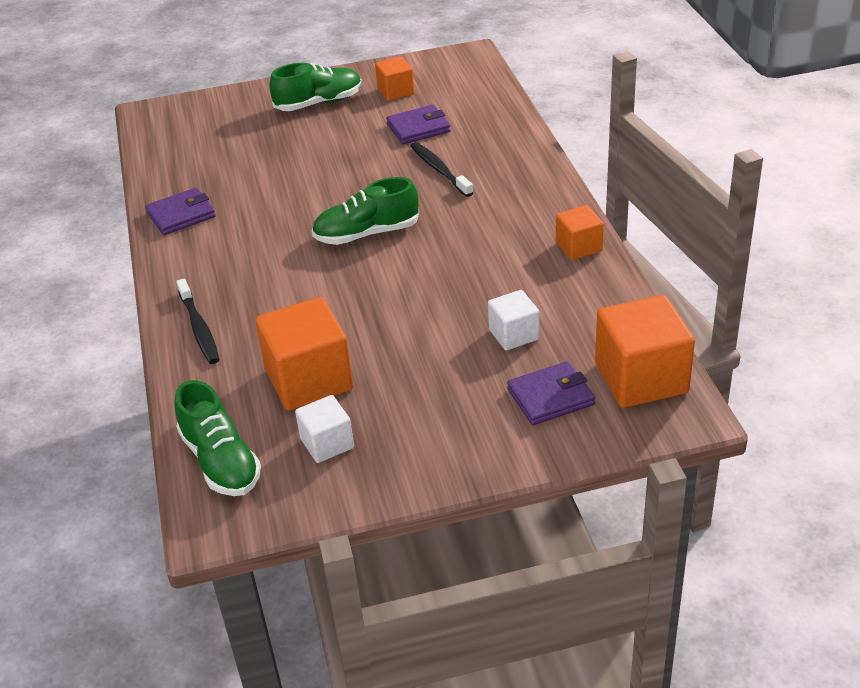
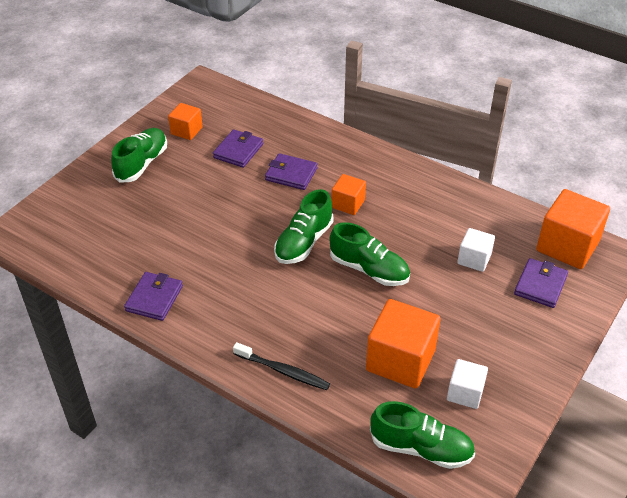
camera: 45 degrees left, 5 degrees up
(393, 288) = (369, 269): none -> green shoe
(439, 170) = (291, 174): black toothbrush -> purple wallet
(578, 247) = (437, 184): orange cube -> orange cube (348, 204)

